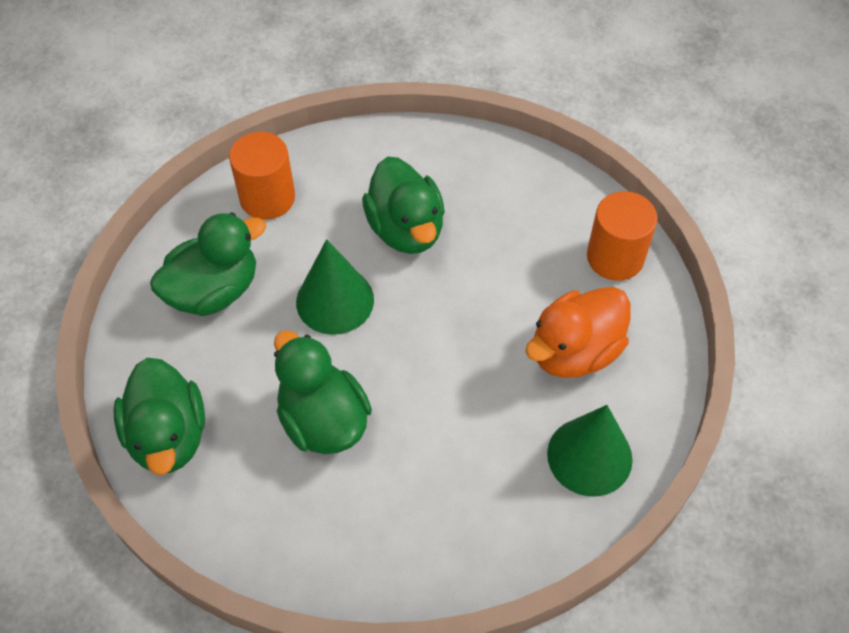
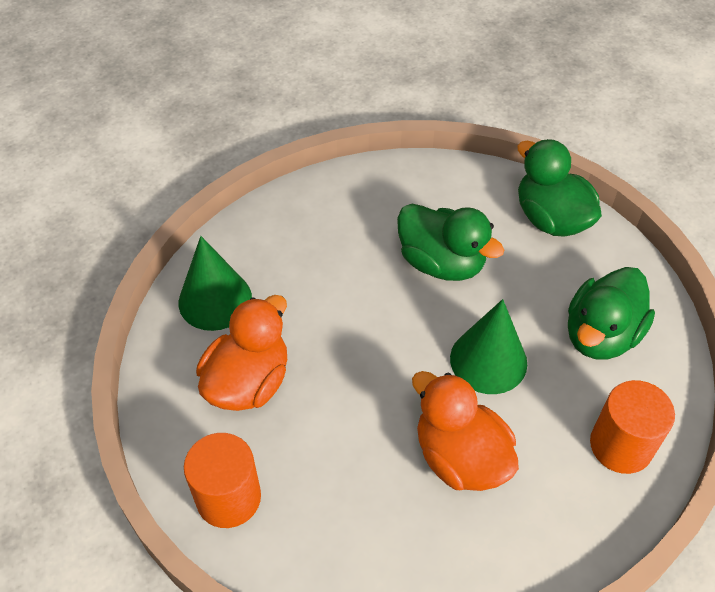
camera: 160 degrees right, 5 degrees down
(406, 229) = (460, 457): green duck -> orange duck

